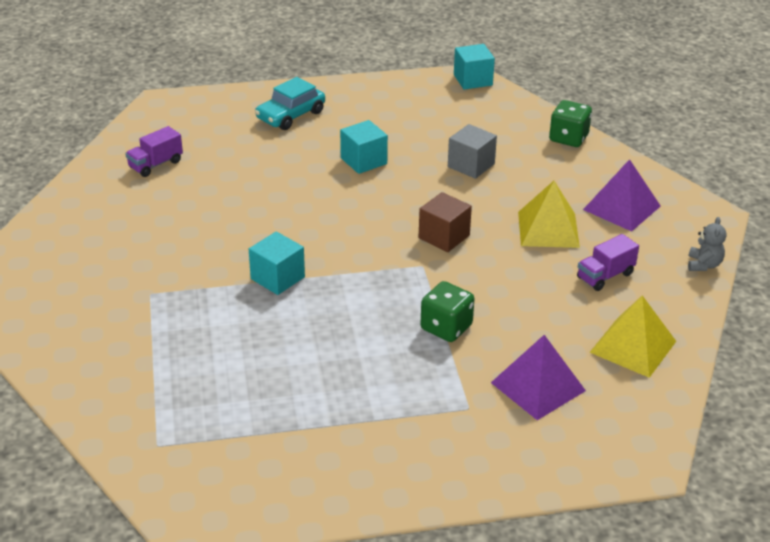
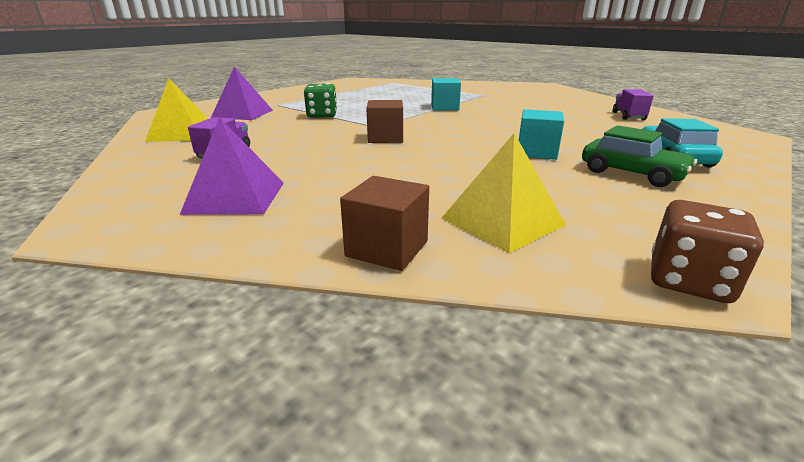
camera: 140 degrees right, 10 degrees down
(354, 119) = (631, 173): none -> green car
(471, 165) = (449, 178): grey cube -> none
(473, 80) = (688, 281): turquoise cube -> brown dice
(548, 229) = (305, 162): yellow pyramid -> yellow pyramid (502, 221)
(568, 138) = (387, 248): green dice -> brown cube
(703, 265) = (112, 182): grey teddy bear -> none

